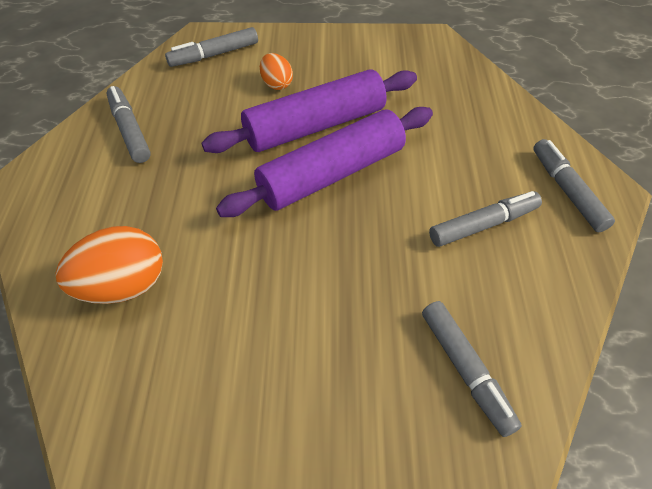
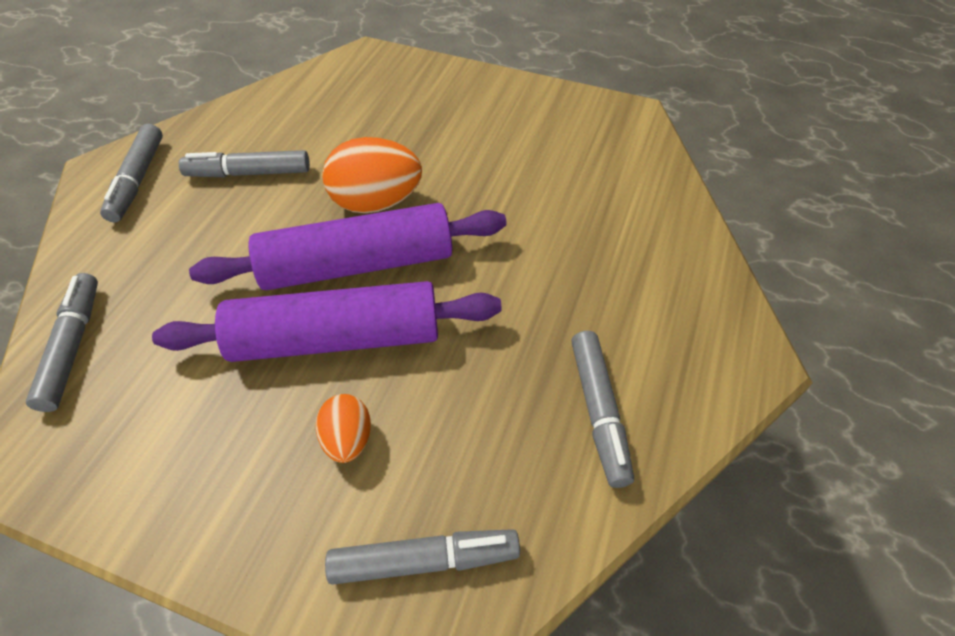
camera: 160 degrees left, 0 degrees up
(123, 286) = (613, 210): orange egg -> orange egg (376, 202)
(465, 370) = (356, 92): grey marker -> grey marker (72, 347)

